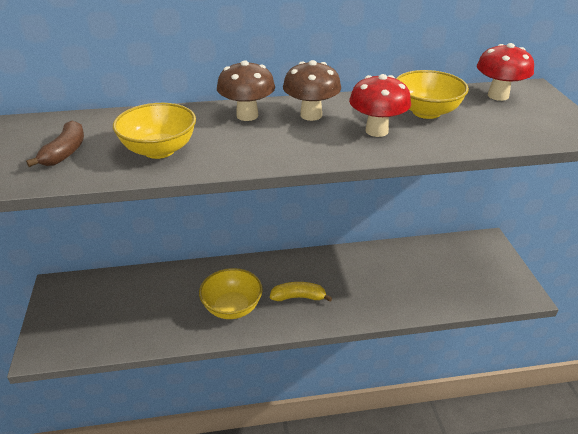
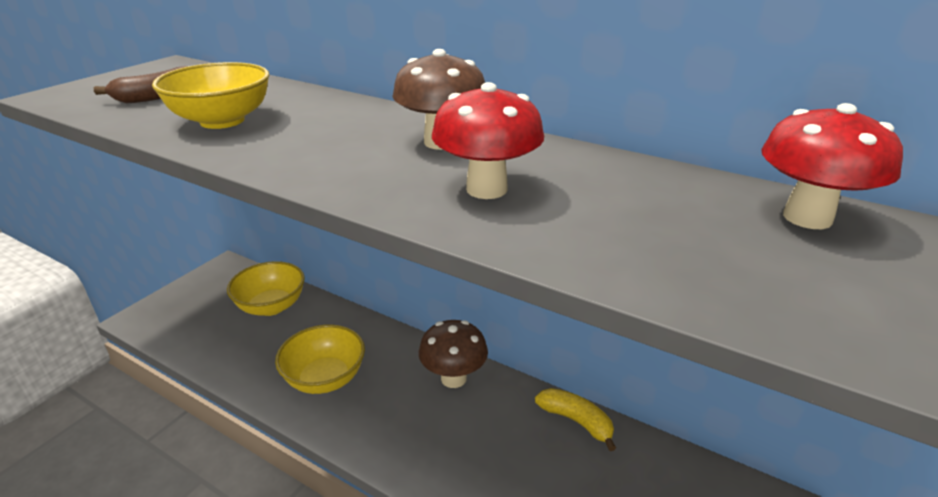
camera: 40 degrees right, 5 degrees down
(247, 115) = (371, 119): brown mushroom -> brown mushroom (453, 378)
(298, 297) = (403, 412): yellow banana -> yellow banana (576, 421)
(426, 112) = (615, 194): yellow bowl -> yellow bowl (271, 306)

